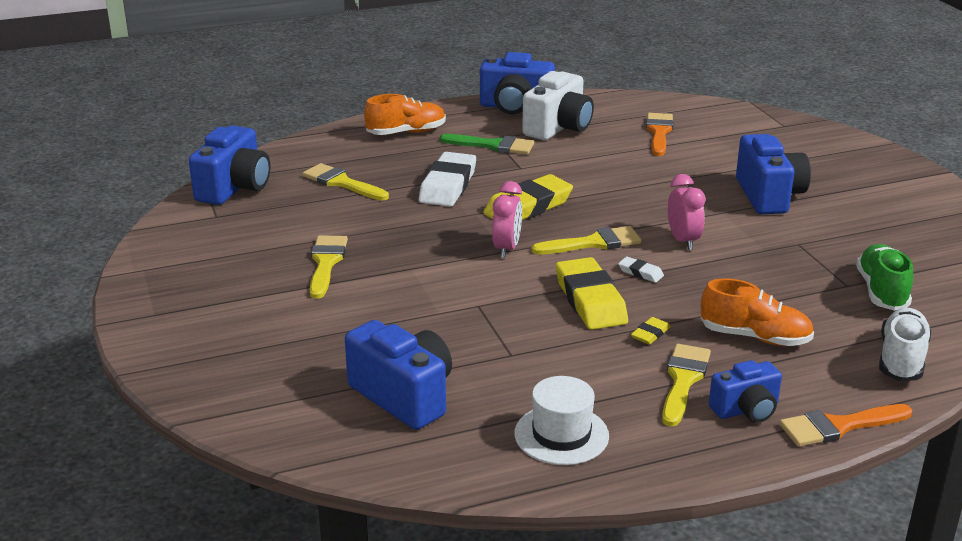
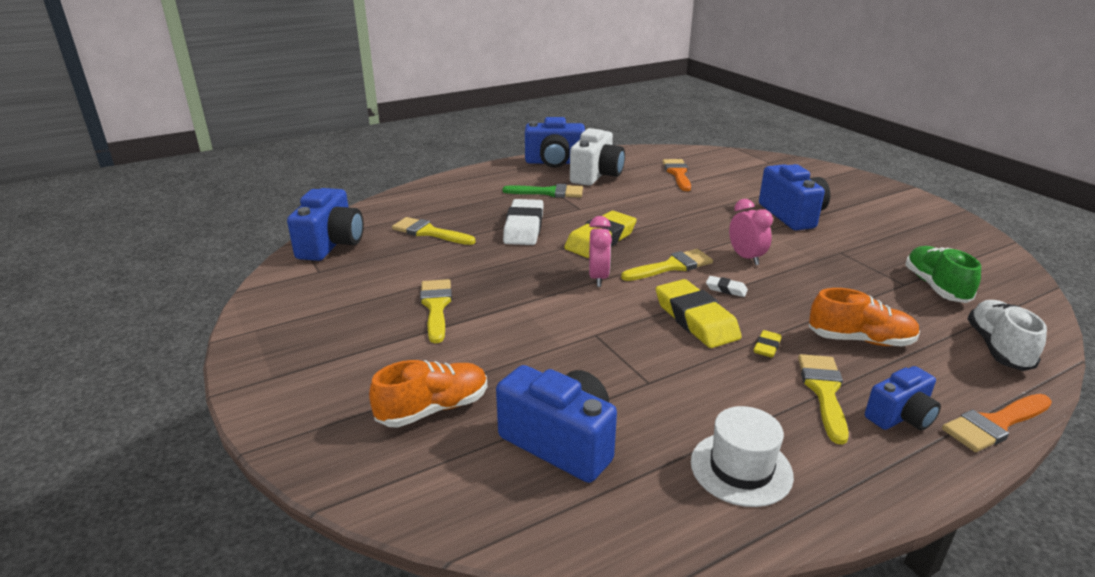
camera: 10 degrees left, 0 degrees up
(406, 132) = (472, 187): orange shoe -> orange shoe (433, 409)

